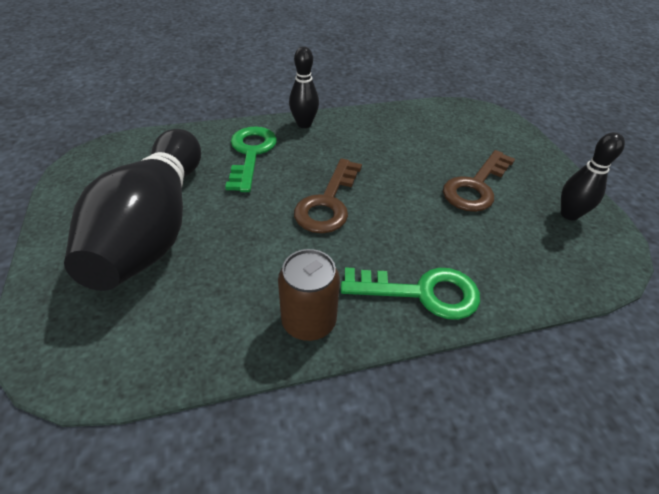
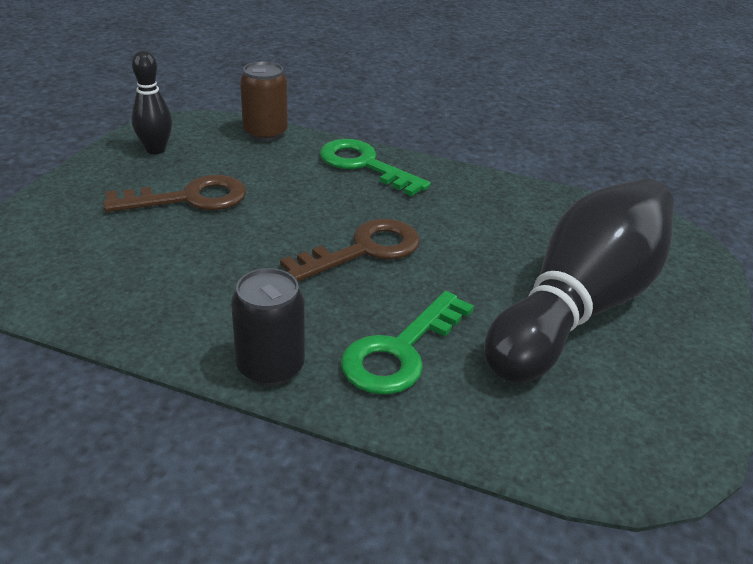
camera: 145 degrees left, 10 degrees down
(304, 124) = (270, 367): black bowling pin -> black can
(309, 321) = (470, 186): brown can -> brown can (265, 133)

